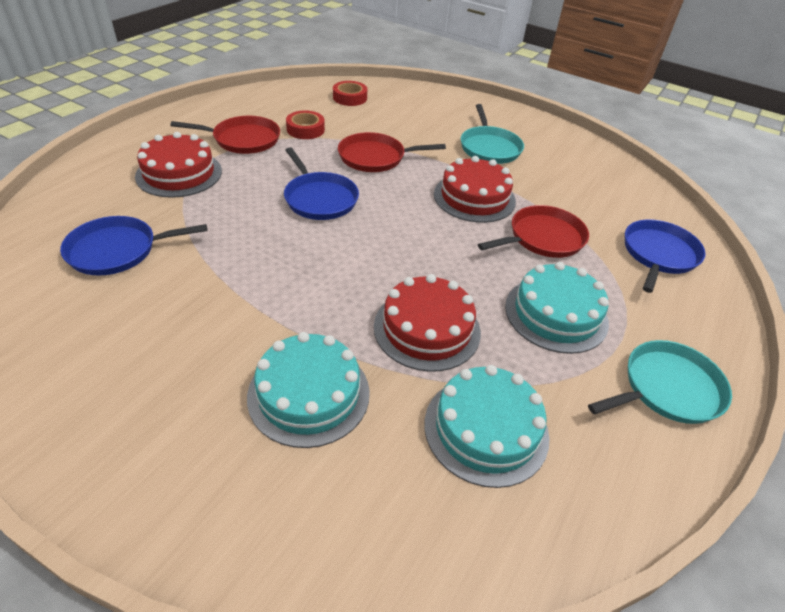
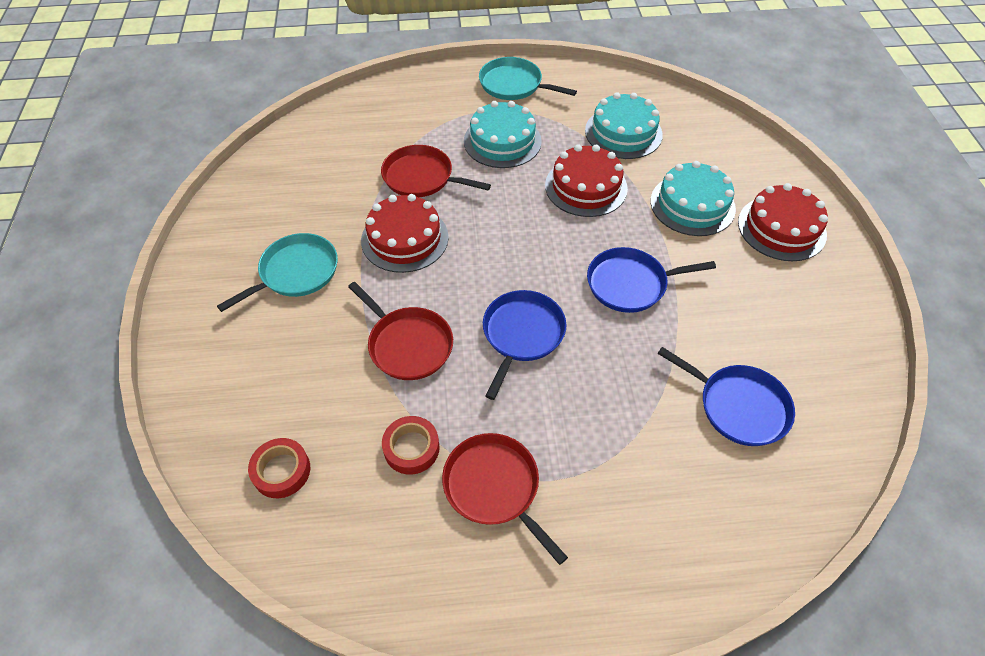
camera: 125 degrees left, 10 degrees up
(179, 173) = (612, 478): red cake -> red cake (781, 228)
(658, 254) = (378, 118): blue pan -> blue pan (630, 284)

